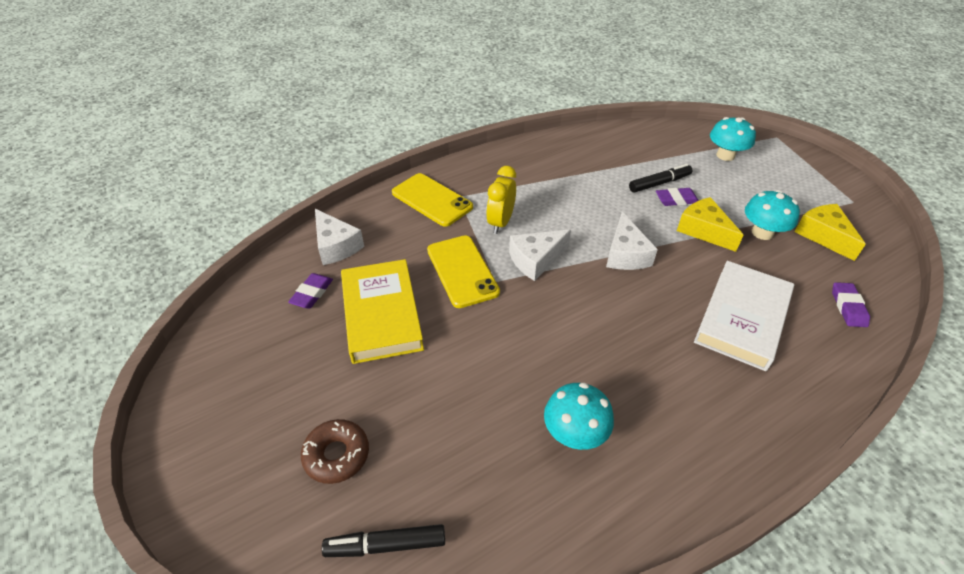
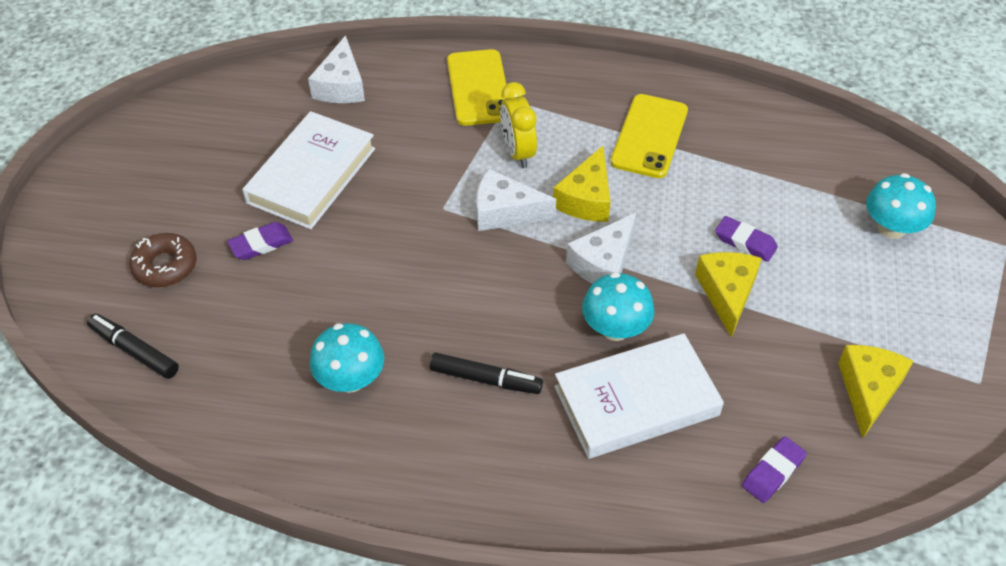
camera: 40 degrees right, 5 degrees up
(312, 293) = (277, 120): purple eraser -> purple eraser (261, 244)
(381, 314) = (311, 175): yellow book -> white book
(462, 271) = (423, 179): yellow phone -> yellow phone (649, 136)
(500, 222) = (517, 152): yellow clock -> yellow clock turned 75 degrees counterclockwise
(571, 225) = (586, 199): none -> yellow cheese
(659, 183) = (752, 212): black marker -> black marker (486, 379)
(762, 233) = (795, 339): turquoise mushroom -> turquoise mushroom (615, 328)

